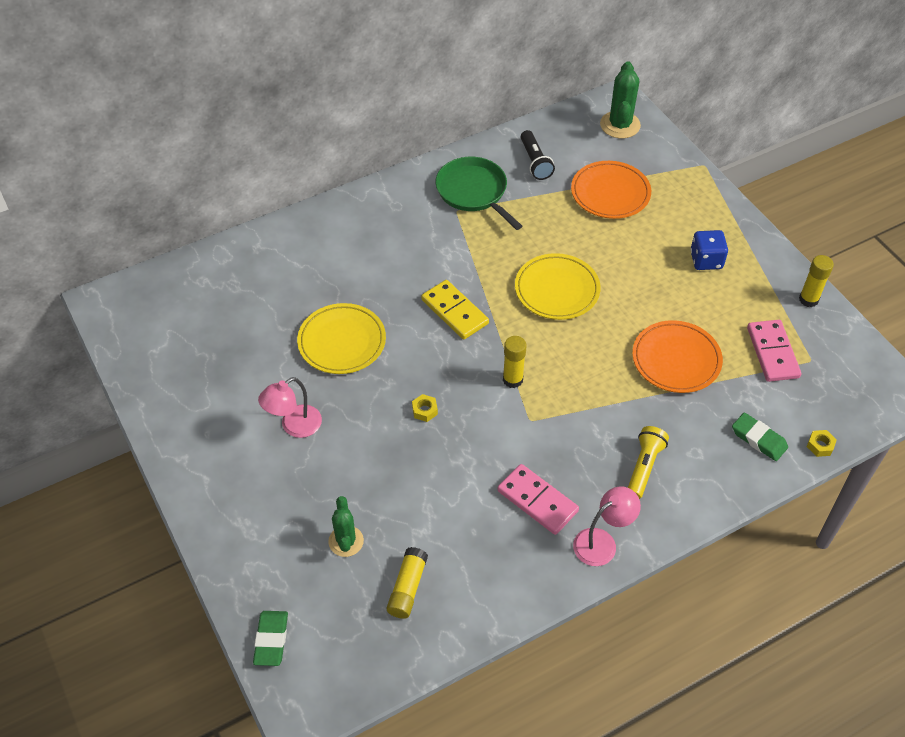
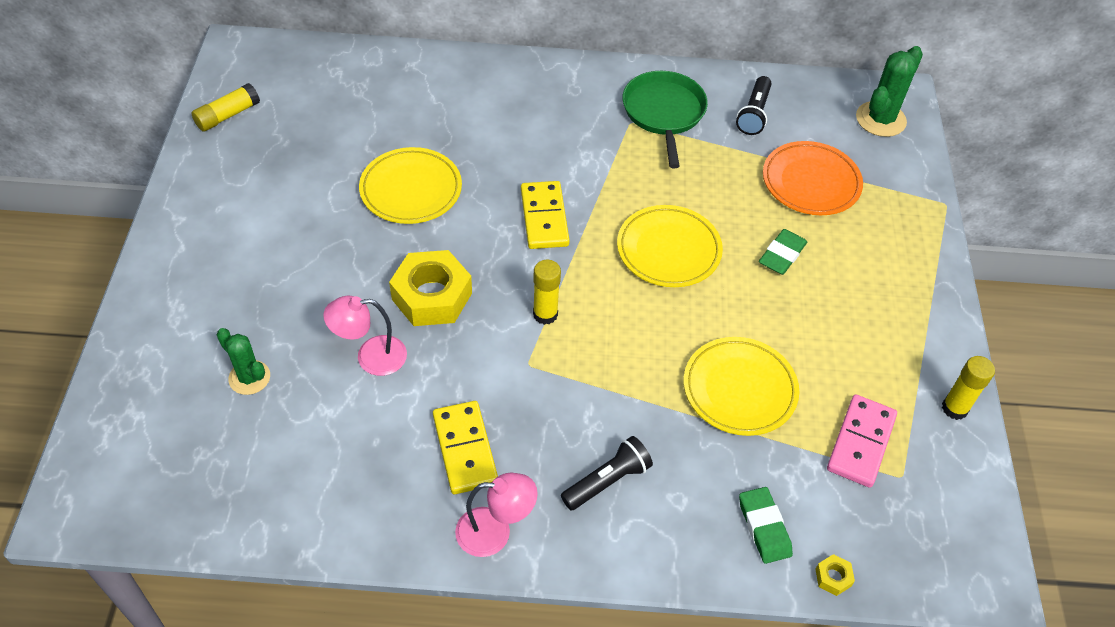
camera: 30 degrees right, 0 degrees up
(271, 640) = (103, 428): green eraser -> green eraser (782, 255)
(294, 426) = (299, 244): pink lamp -> pink lamp (371, 357)
(346, 541) = (249, 378): green cactus -> green cactus turned 75 degrees counterclockwise
(407, 588) = (265, 457): yellow glue stick -> yellow glue stick (227, 115)
(424, 410) = (432, 296): yellow nut -> yellow nut, size x2.46
(537, 501) = (465, 449): pink domino -> yellow domino
(644, 467) = (607, 481): yellow flashlight -> black flashlight
(676, 360) = (739, 389): orange plate -> yellow plate
(706, 260) = (863, 303): blue dice -> none

